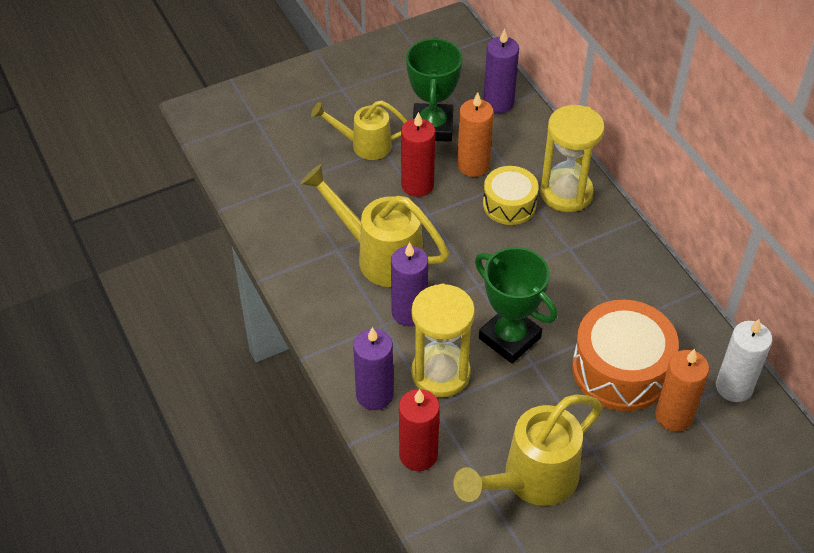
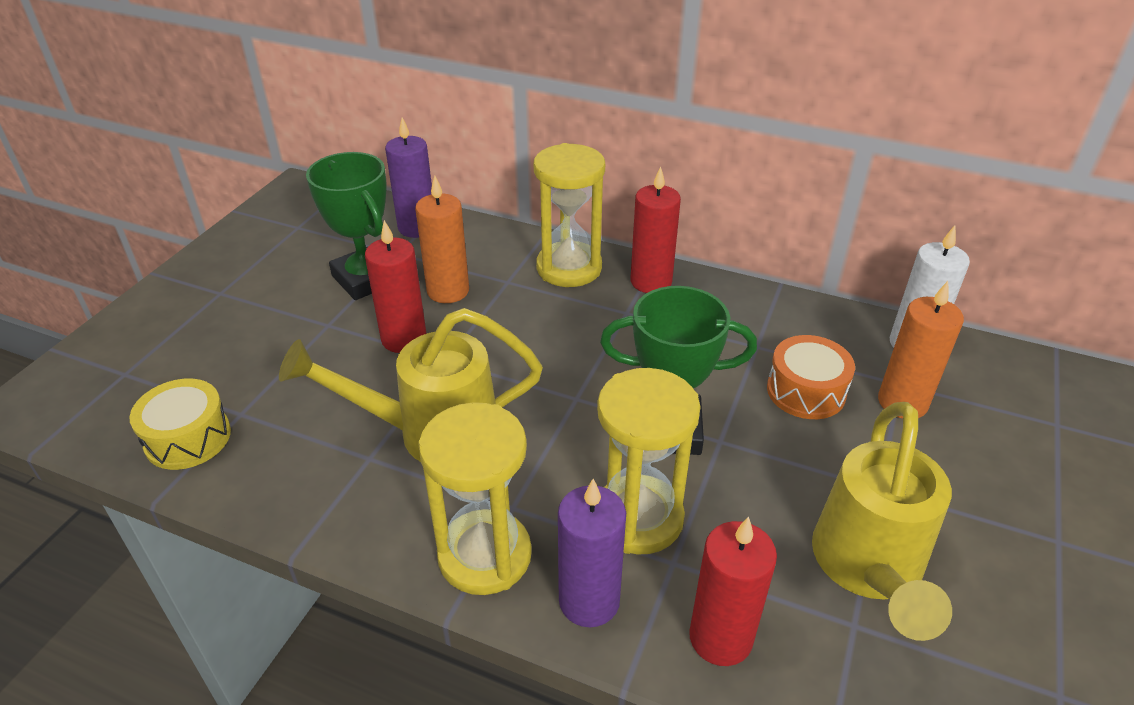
camera: 40 degrees left, 10 degrees down
(347, 339) = (485, 555): none -> yellow hourglass
(364, 145) = (300, 332): yellow watering can -> none
(409, 312) = (530, 474): purple candle -> none
(509, 204) = (524, 306): yellow drum -> yellow drum (188, 438)
(610, 235) = (651, 281): none -> red candle
(621, 369) = (806, 391): orange drum -> orange drum, size x0.60

